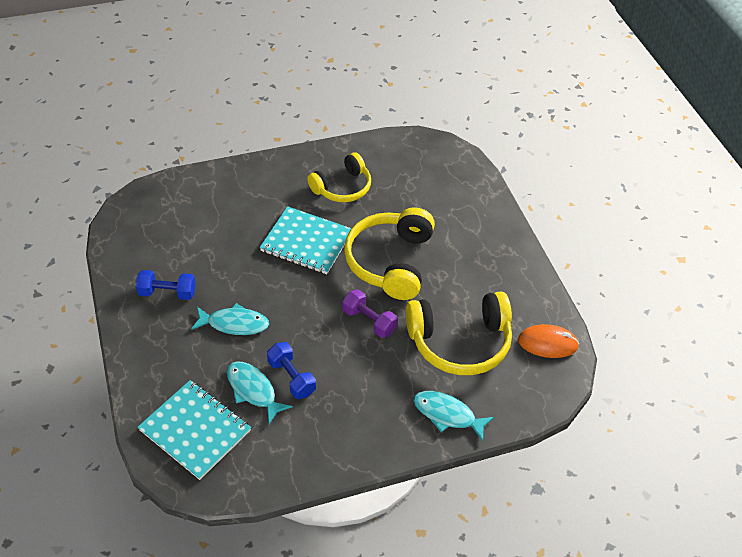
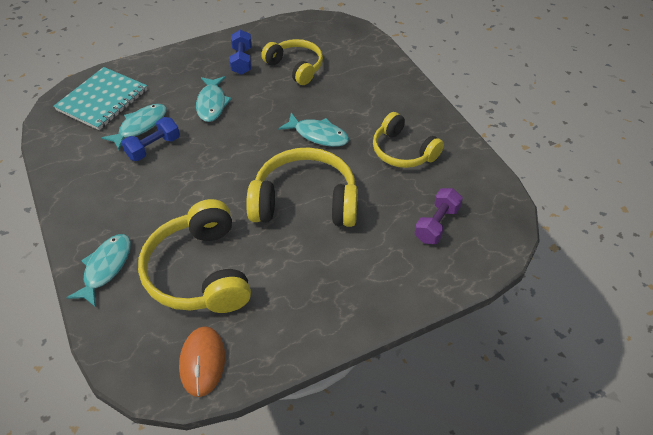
camera: 85 degrees right, 0 degrees up
(196, 247) = (295, 67): none -> yellow headphones
(306, 242) = (318, 135): turquoise notebook -> turquoise fish
(369, 321) = (222, 193): purple dumbbell -> purple dumbbell (436, 224)

